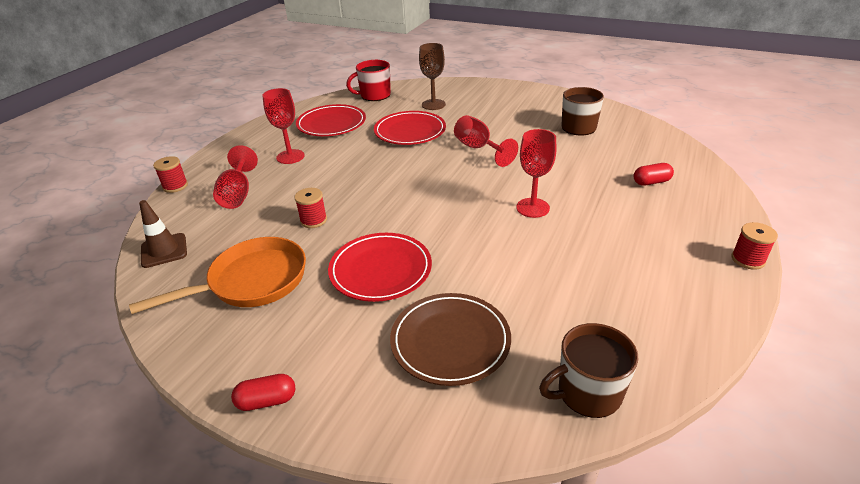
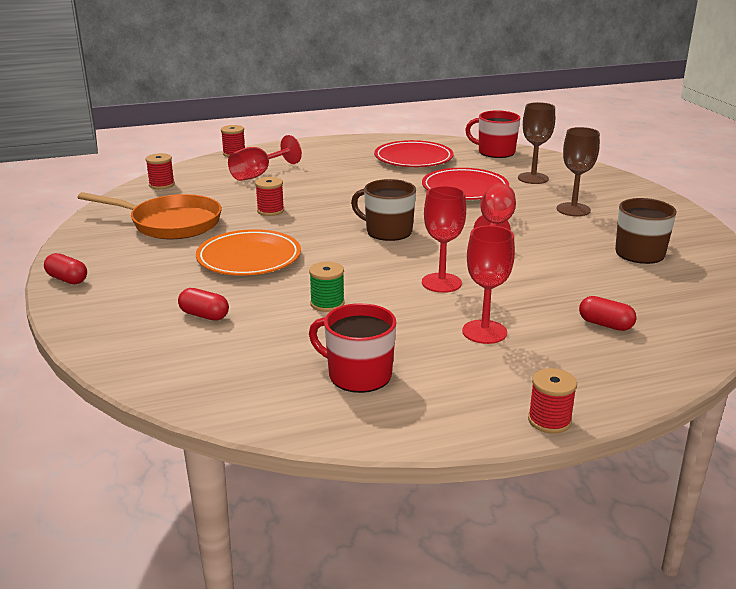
camera: 45 degrees right, 10 degrees down
(164, 250) = (161, 185): brown traffic cone -> red spool
(290, 157) = (337, 167): red goblet -> red goblet (484, 332)
(380, 270) = (249, 258): red plate -> orange plate
(450, 341) = (204, 315): brown plate -> red capsule
(495, 116) = (573, 209): none -> brown goblet
(505, 269) = (327, 304): none -> green spool
(587, 392) = (219, 391): brown mug -> brown mug (387, 231)
(626, 307) = (358, 375): none -> red mug

